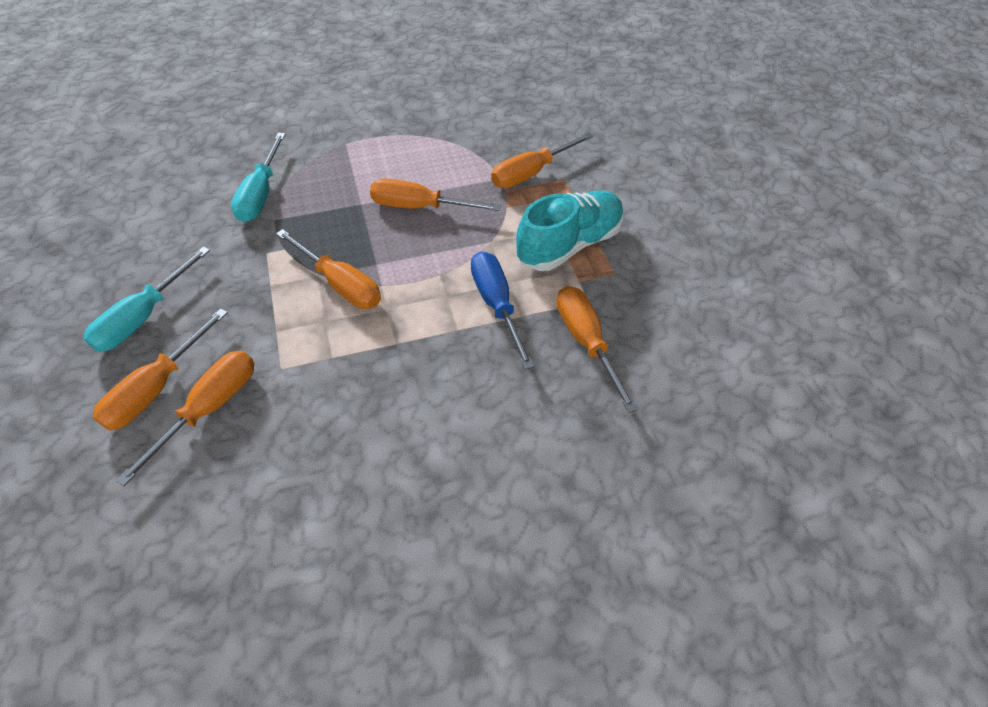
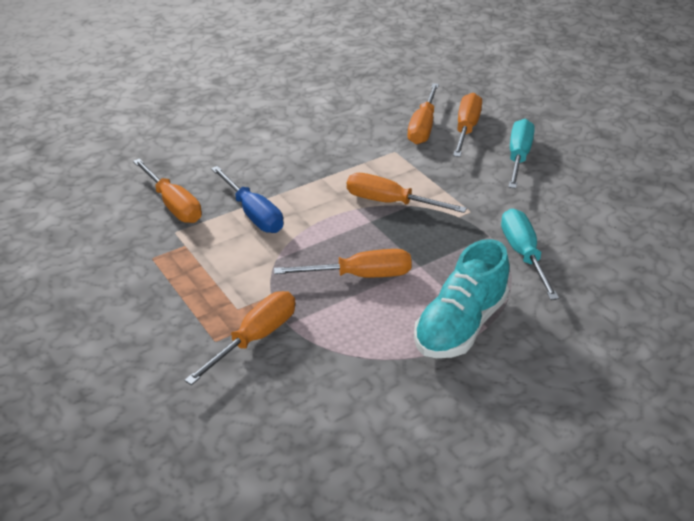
camera: 165 degrees right, 15 degrees down
(569, 245) = (198, 272): turquoise shoe -> turquoise shoe (460, 326)

